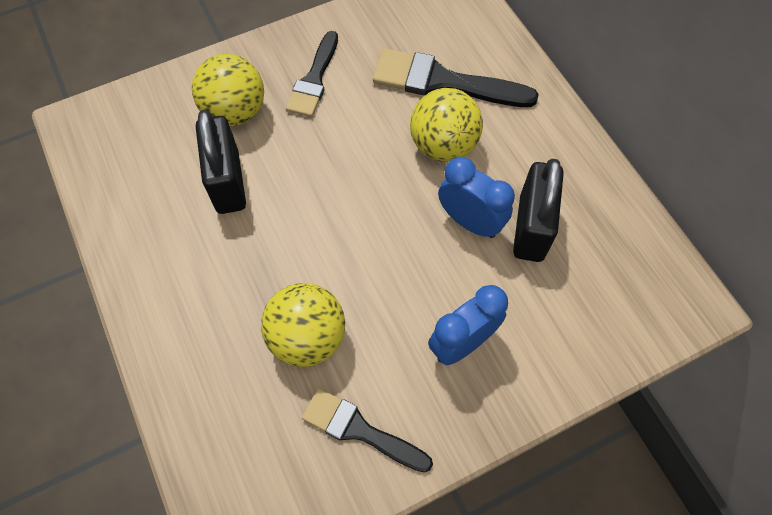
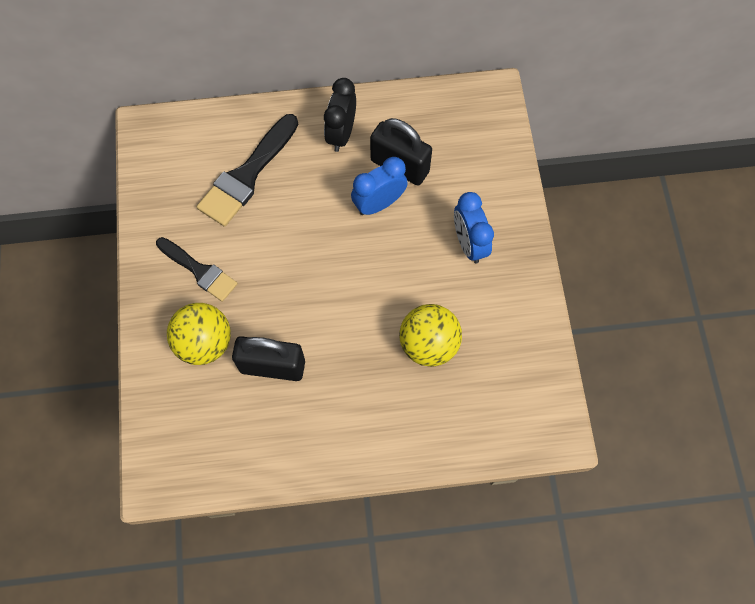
camera: 70 degrees left, 5 degrees up
(359, 430) = (507, 330): black brush -> none
(443, 145) = (306, 197): yellow ball -> none
(541, 153) = (341, 134): none -> black clock

